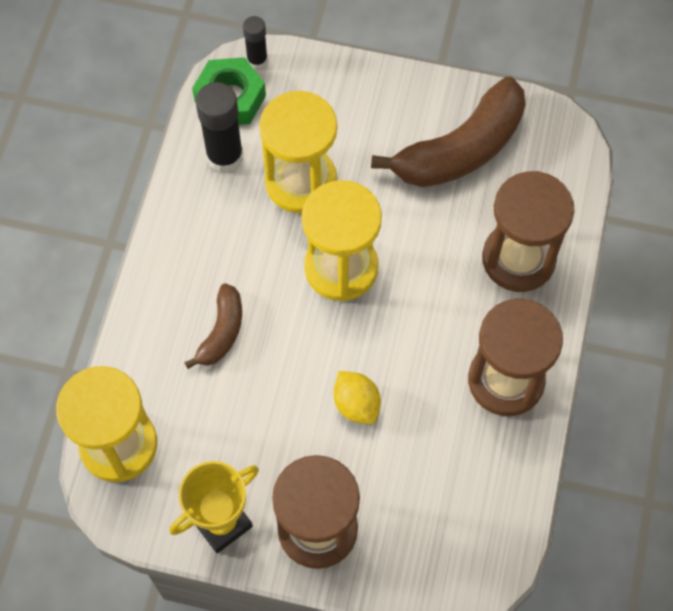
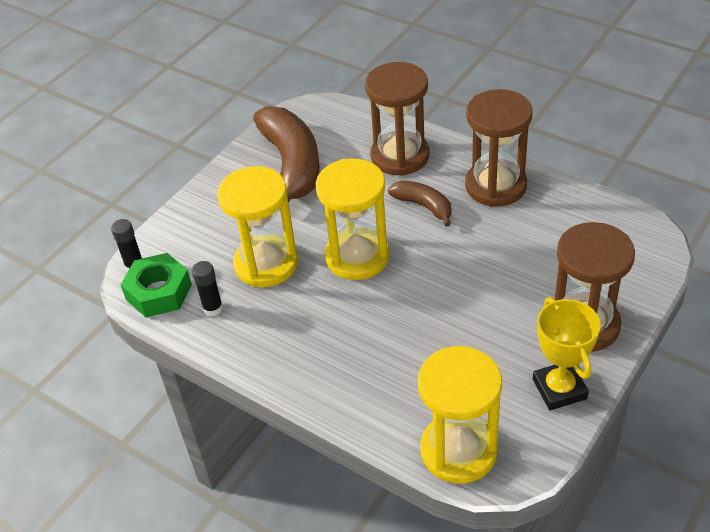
camera: 65 degrees left, 20 degrees down
(222, 332) = (379, 348): brown banana -> brown banana (423, 206)
(225, 156) = (213, 308): black glue stick -> black glue stick, size x0.58
(356, 404) = (482, 275): yellow lemon -> none

